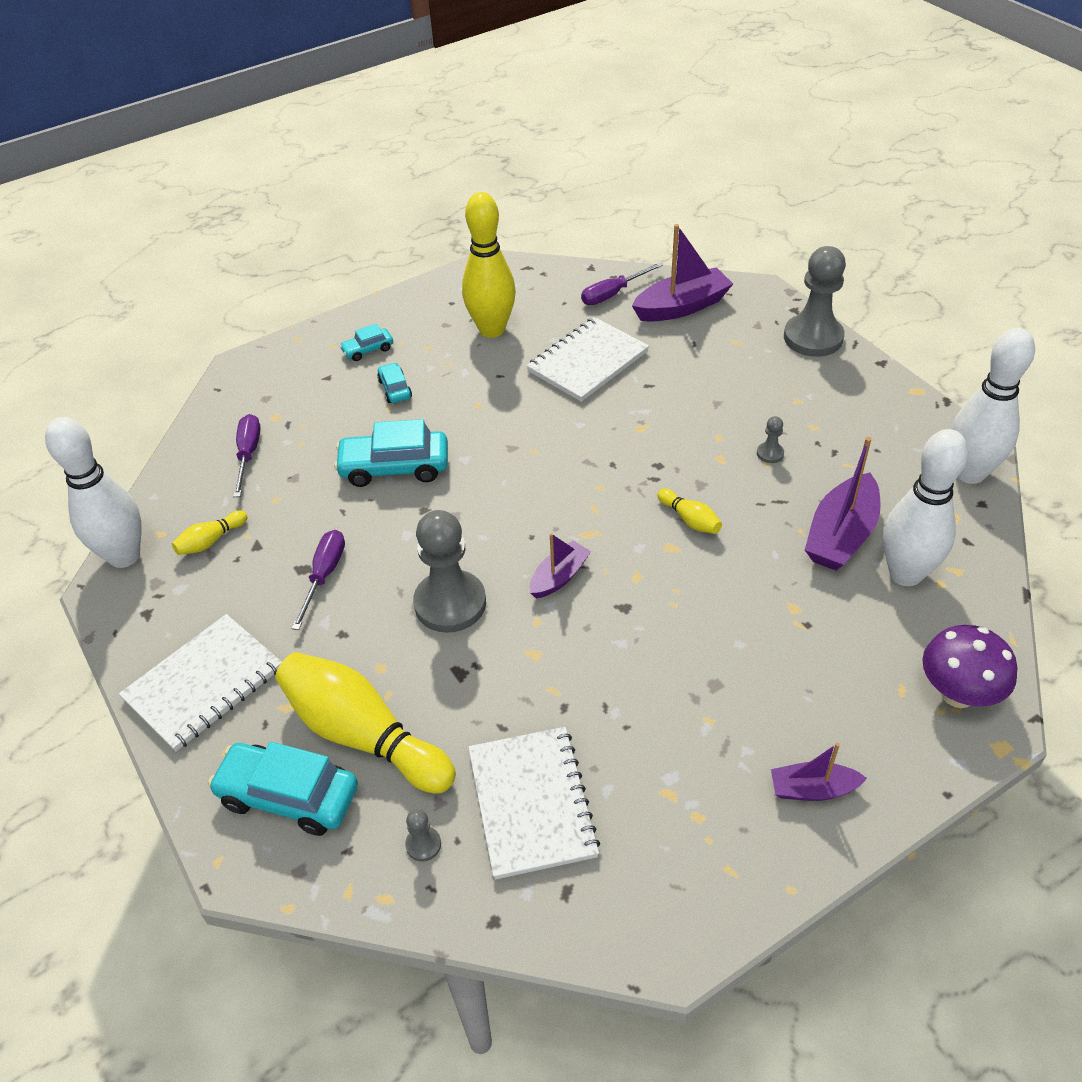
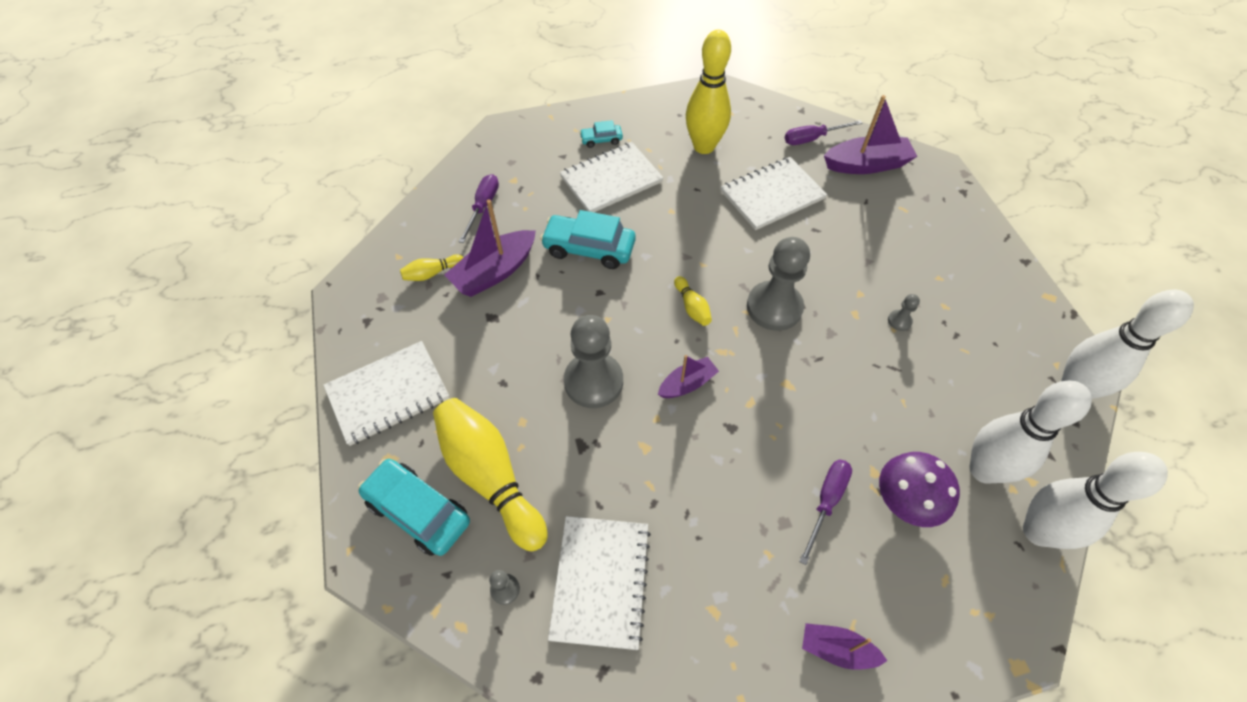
camera: 15 degrees right, 10 degrees up
(124, 556) = (366, 268): white bowling pin -> white bowling pin (1038, 531)
(324, 575) = (506, 328): purple screwdriver -> purple screwdriver (826, 502)
(395, 389) = (611, 179): turquoise car -> white notebook
(690, 519) = (811, 363): yellow bowling pin -> yellow bowling pin (692, 307)
(813, 338) = (971, 222): grey pawn -> grey pawn (774, 307)
(841, 535) = (937, 416): purple boat -> purple boat (494, 272)
(957, 693) = (995, 601): purple mushroom -> purple mushroom (904, 502)

